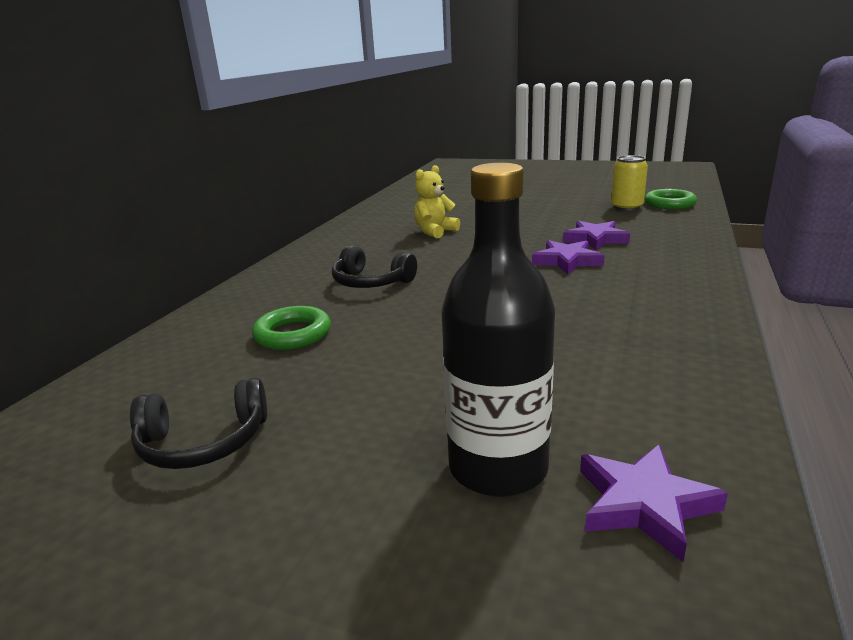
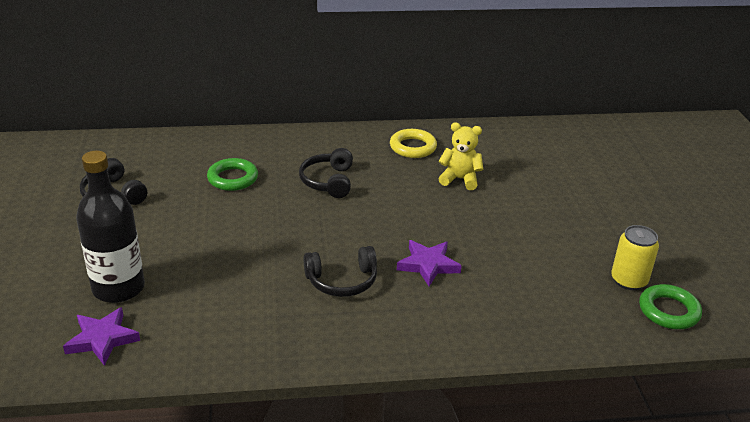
camera: 60 degrees right, 10 degrees up
(356, 240) = (413, 147): none -> yellow ring
(573, 300) = (342, 281): none -> black headphones
(595, 239) = (499, 273): purple star -> none

